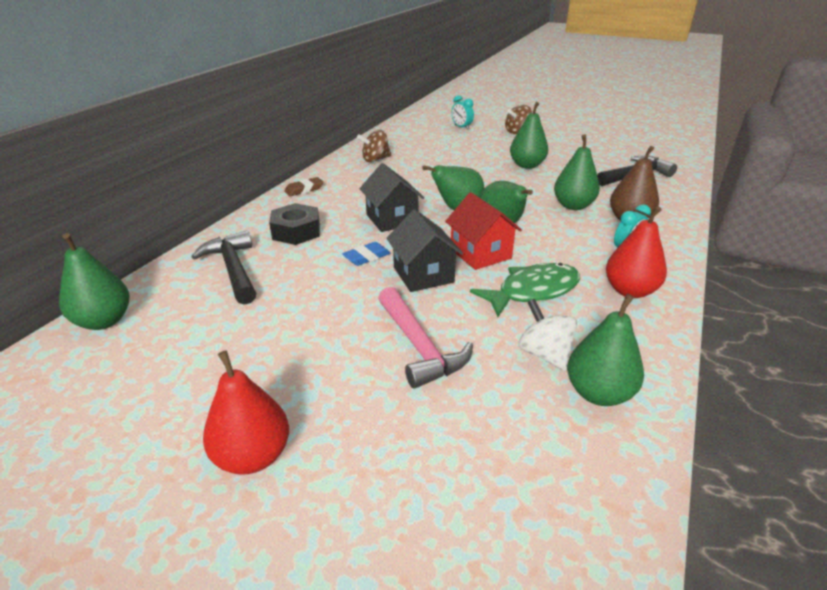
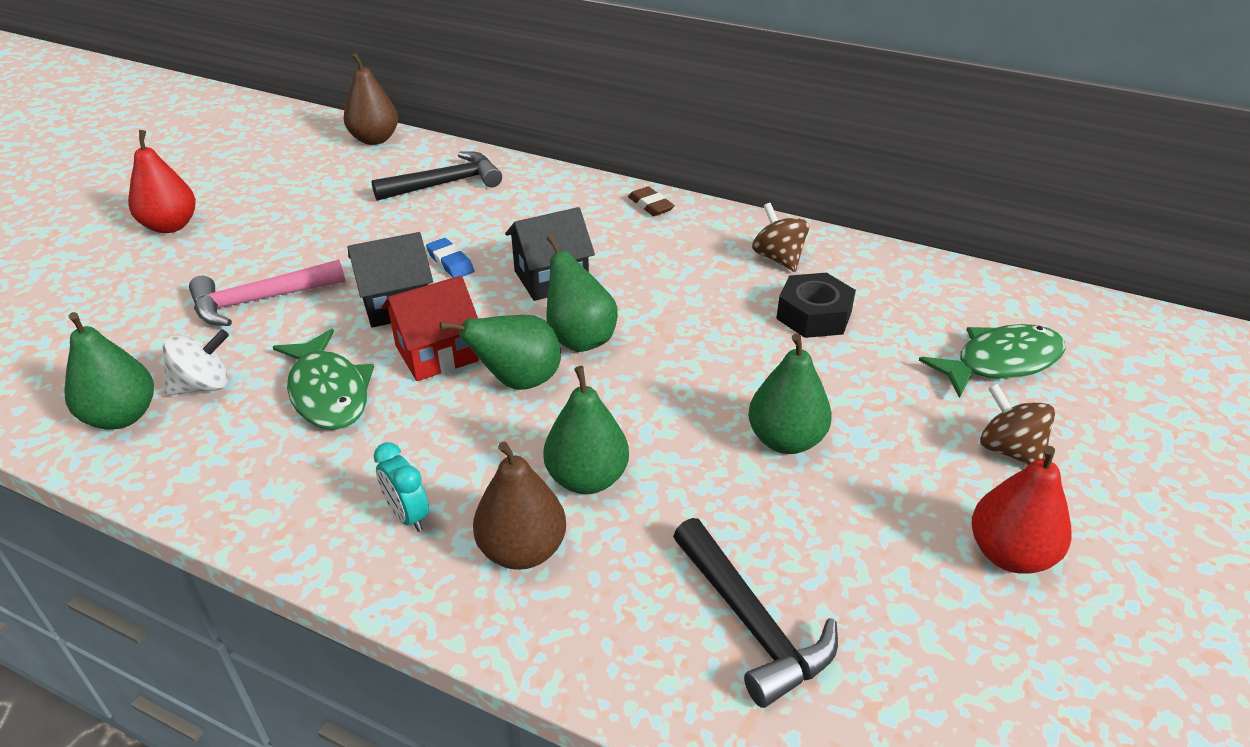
camera: 90 degrees right, 5 degrees up
(104, 321) = (374, 139): green pear -> brown pear
(296, 231) = (525, 211): black nut -> black nut (814, 315)
(461, 127) = (1000, 362): turquoise clock -> green fish
(629, 291) = (293, 490): red pear -> red pear (1009, 554)

